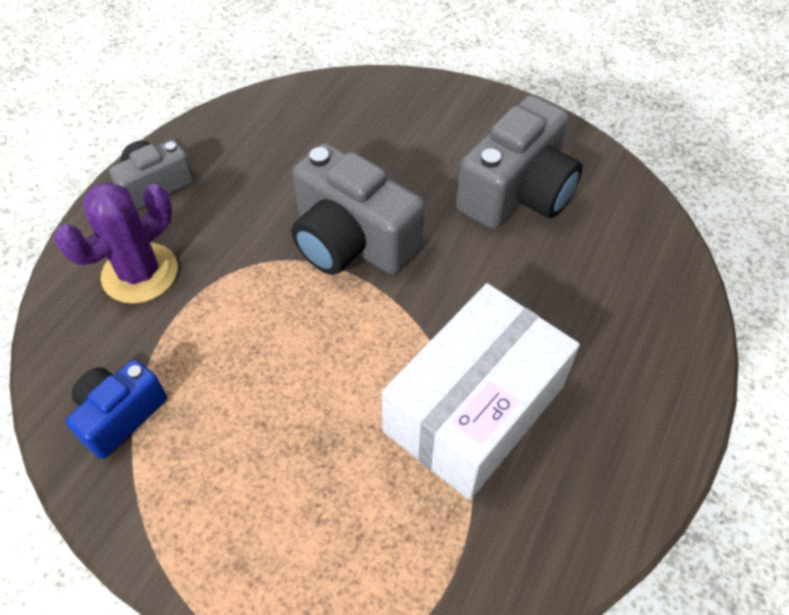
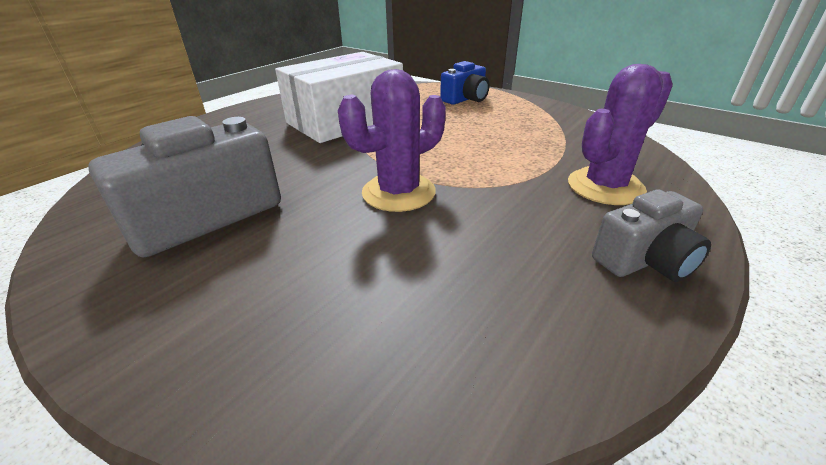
camera: 170 degrees left, 20 degrees down
(120, 415) = (571, 129): blue camera -> blue camera (465, 99)
(351, 241) = (398, 192): grey camera -> purple cactus

